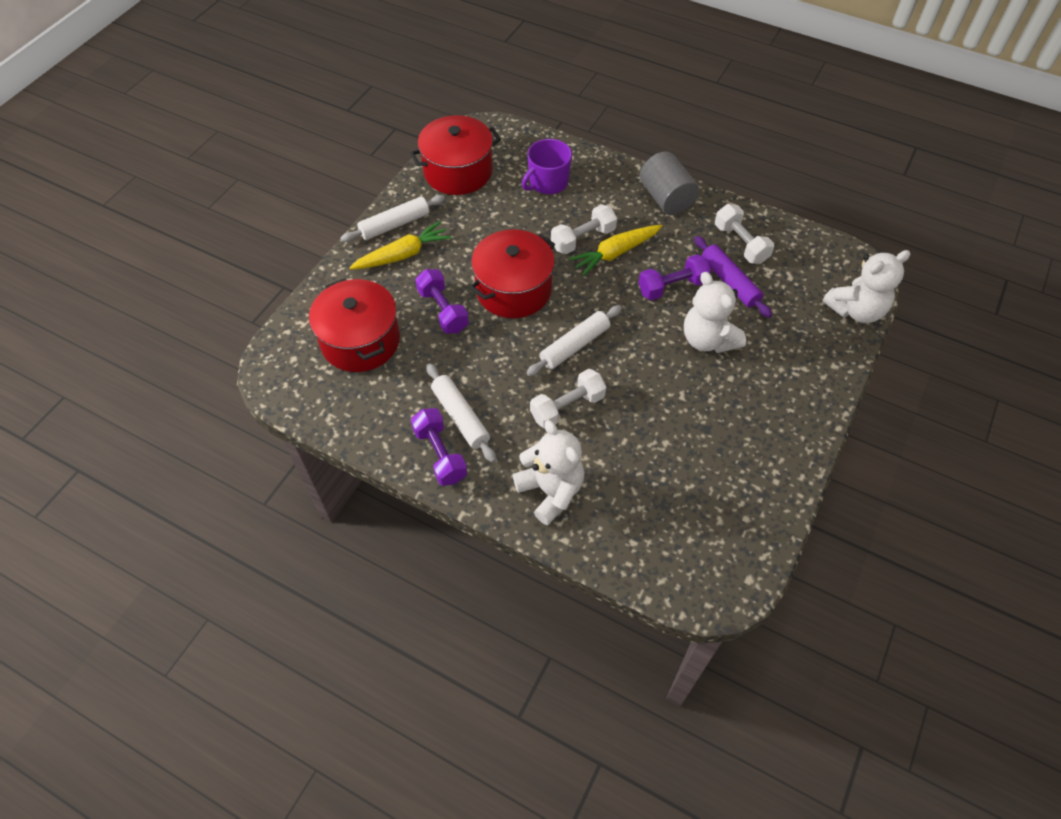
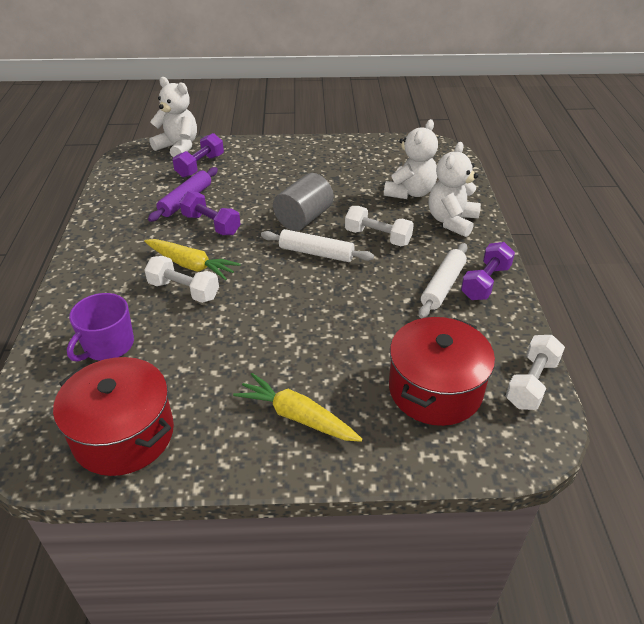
camera: 120 degrees left, 15 degrees down
(394, 224) = (254, 450): white rolling pin -> none
(443, 310) = (346, 347): purple dumbbell -> purple dumbbell (200, 166)
(513, 289) = (282, 310): red pot -> none
(548, 182) = (108, 345): purple mug -> purple mug turned 105 degrees clockwise
(666, 198) = (95, 258): grey cylinder -> grey cylinder (303, 218)
(708, 339) = (255, 195): white teddy bear -> white teddy bear (410, 192)
(740, 243) = (136, 205): white dumbbell -> white dumbbell (531, 383)

